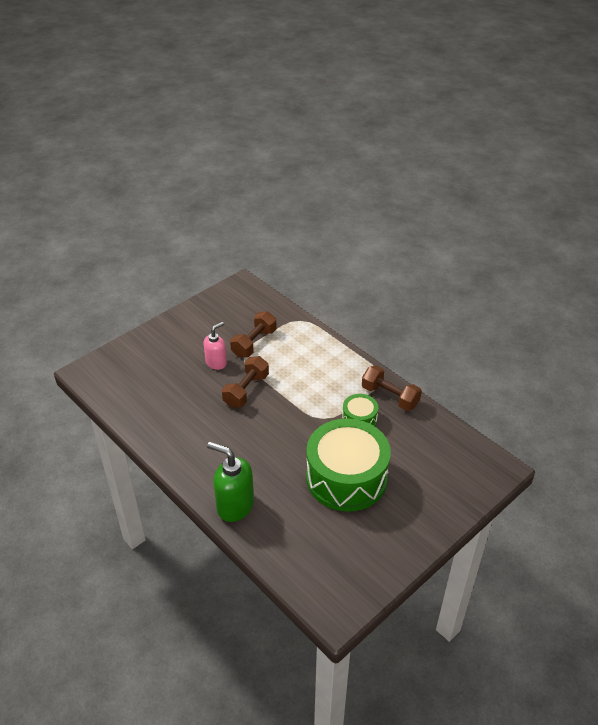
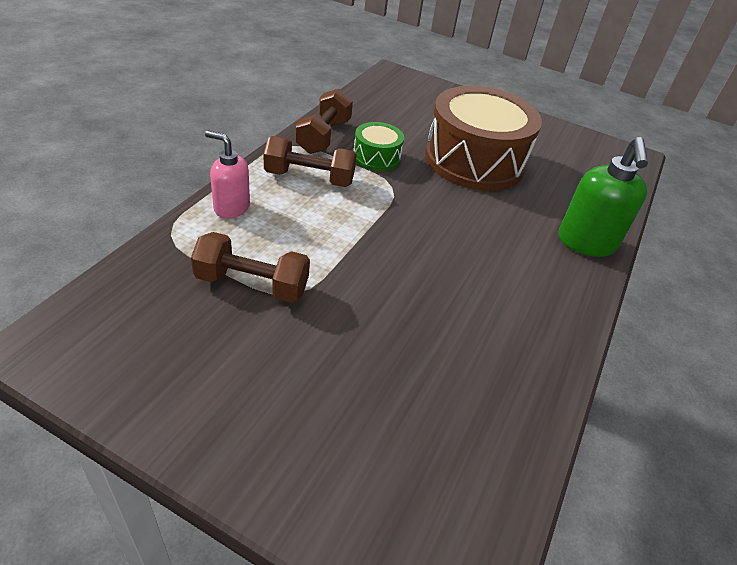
camera: 115 degrees left, 0 degrees up
(216, 362) = (325, 327): pink soap dispenser -> pink soap dispenser (231, 208)
(246, 390) = (378, 271): brown dumbbell -> brown dumbbell (309, 178)
(346, 477) = (474, 160): green drum -> brown drum

